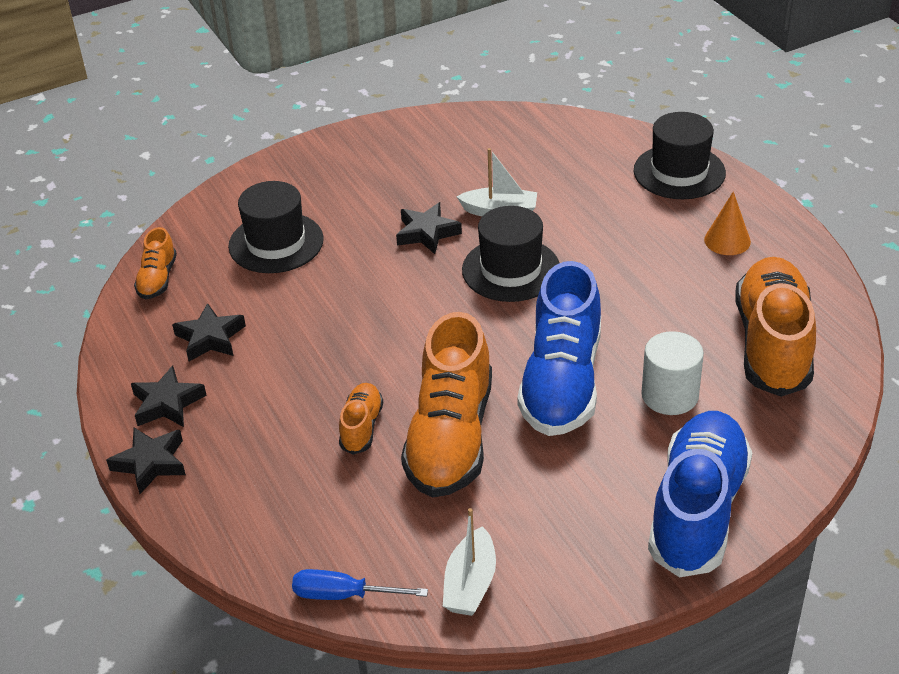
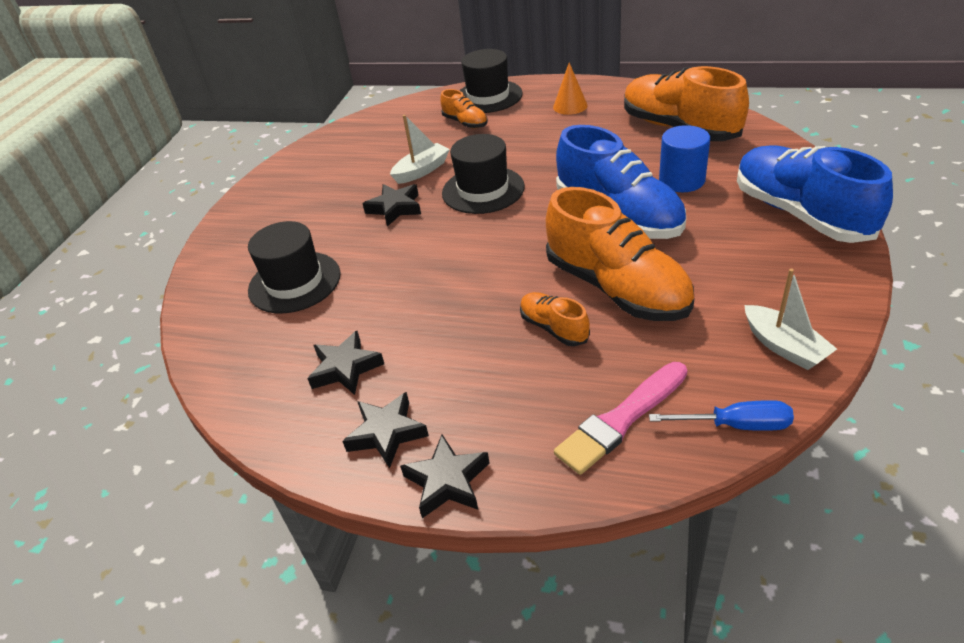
camera: 45 degrees left, 0 degrees up
(157, 279) = (231, 368): orange shoe -> orange shoe (465, 123)
(291, 524) = (621, 419): none -> pink brush
(343, 595) = (736, 425): blue screwdriver -> blue screwdriver turned 135 degrees counterclockwise
(670, 395) = (681, 180): white cylinder -> blue cylinder

